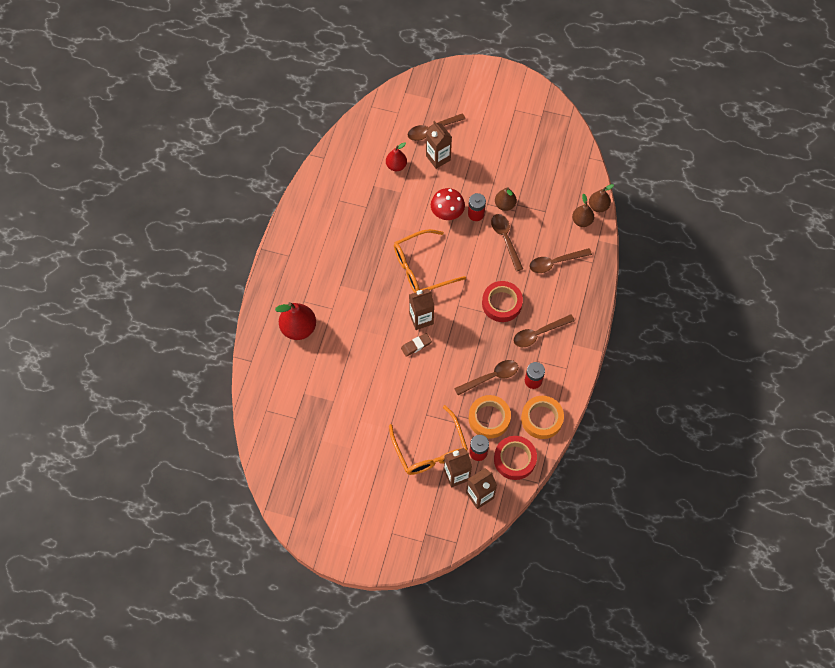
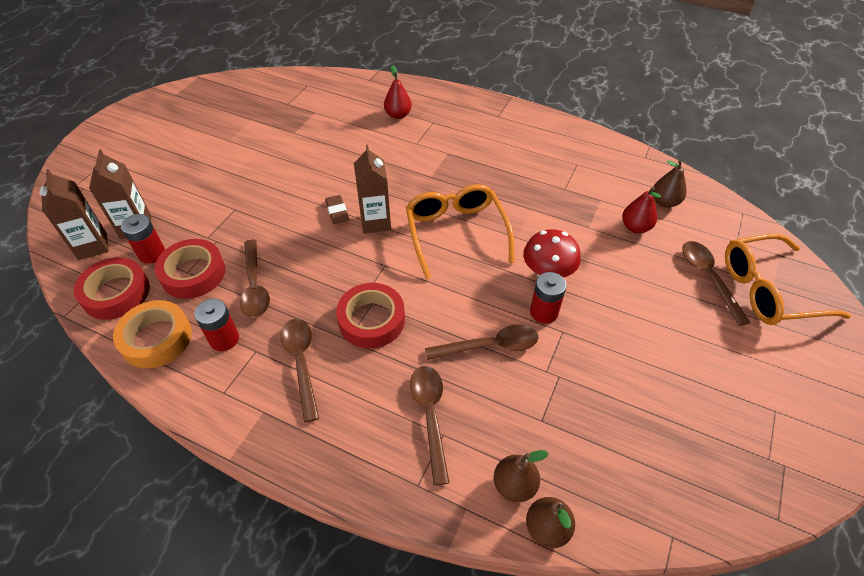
camera: 100 degrees right, 15 degrees down
(298, 328) = (398, 115): red pear -> red pear, size x0.61
(430, 449) = (185, 206): orange glasses -> orange glasses (768, 290)
(438, 158) = (653, 278): brown carton -> none
(489, 418) = (193, 273): orange tape -> red tape
(504, 205) = (559, 357): brown pear -> brown pear (664, 202)

